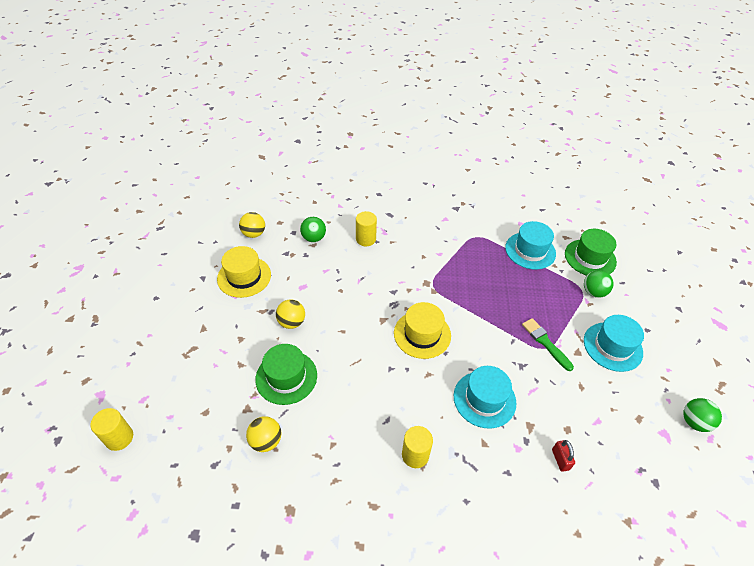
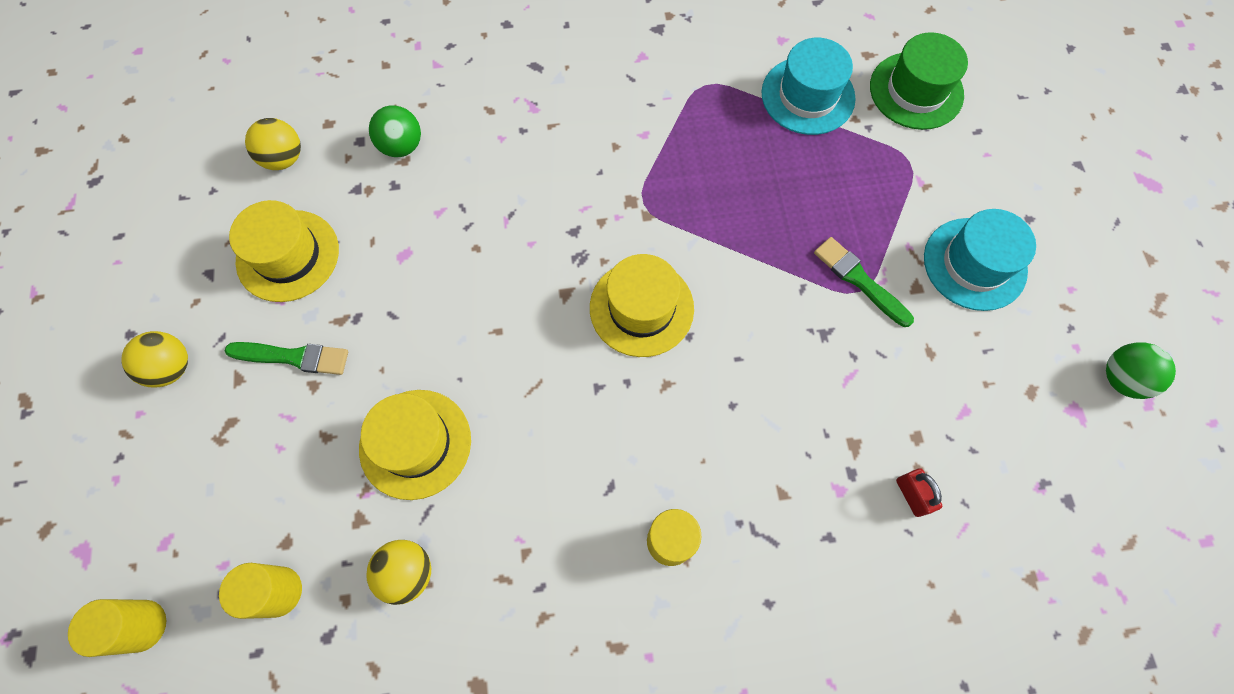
camera: 10 degrees left, 20 degrees up
(234, 323) = (293, 357): none -> green brush
(286, 377) = (415, 443): green hat -> yellow hat
(291, 322) = (400, 333): yellow ball -> yellow ball (171, 368)
(366, 239) = (501, 129): yellow cylinder -> yellow cylinder (278, 591)
(484, 399) = (770, 411): turquoise hat -> none
(593, 292) = (930, 161): green ball -> none

